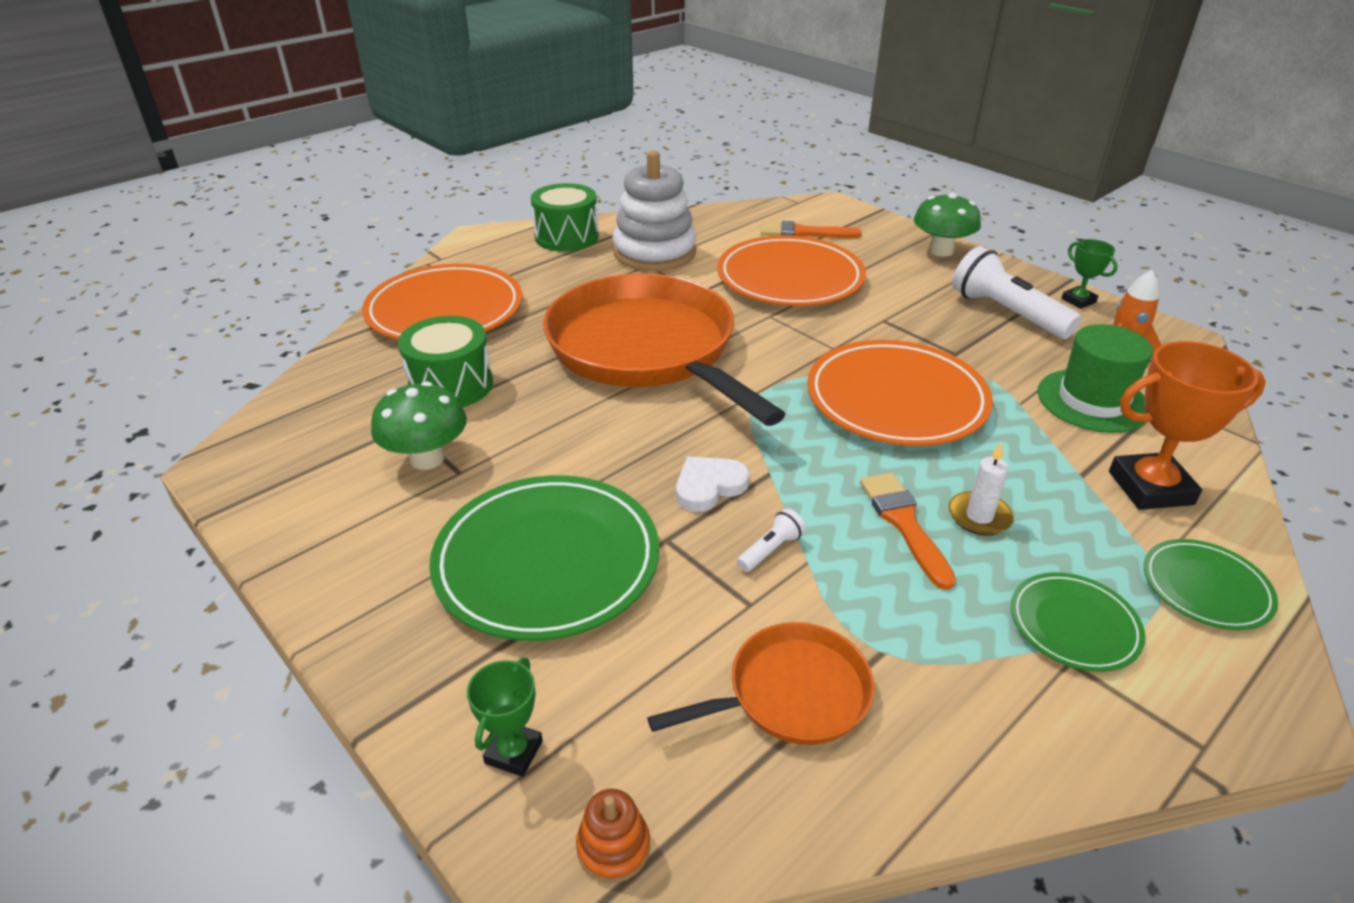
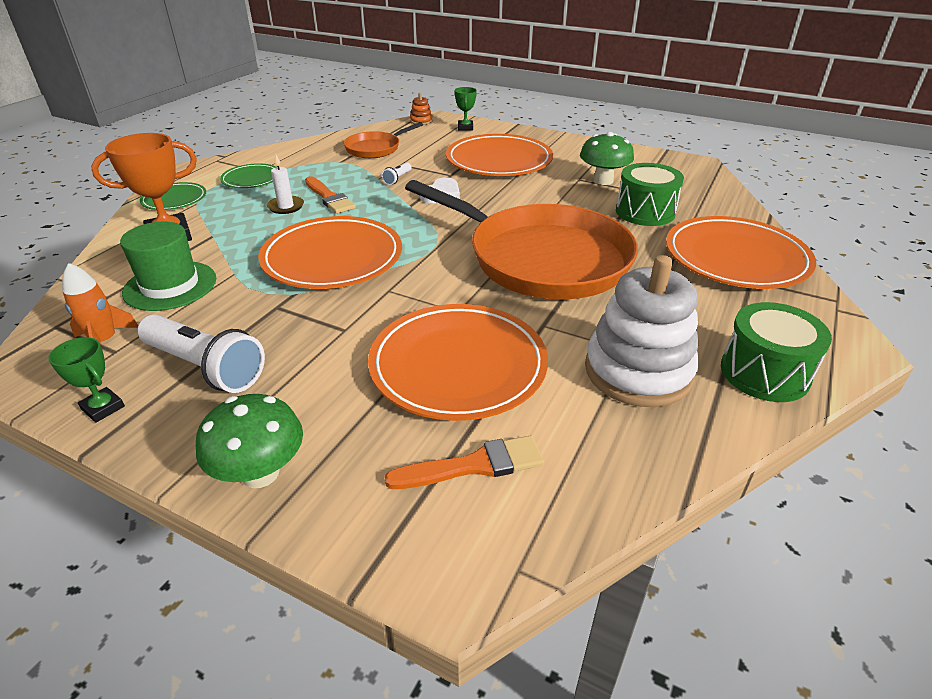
camera: 160 degrees right, 0 degrees up
(547, 561) = (499, 161): green plate -> orange plate

